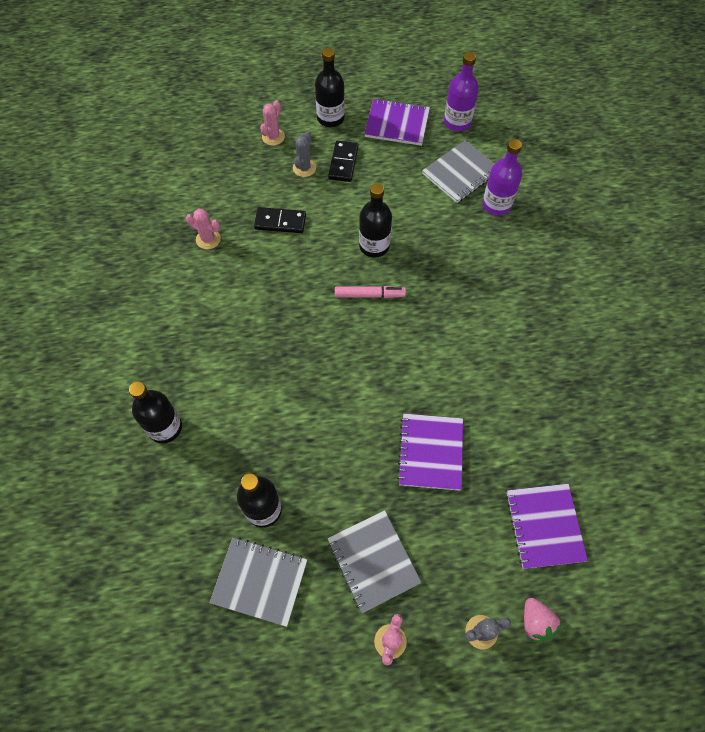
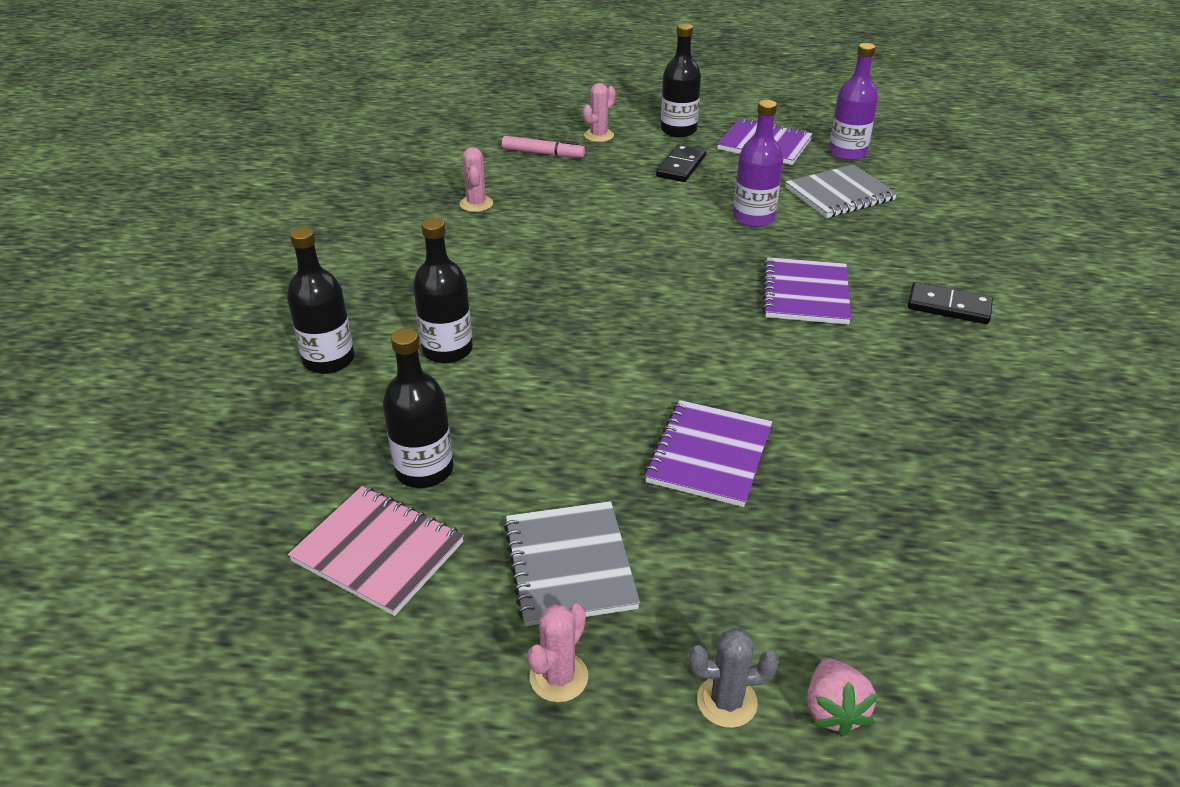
camera: 15 degrees right, 25 degrees down
(208, 239) = (476, 204): pink cactus -> pink cactus turned 45 degrees clockwise
(260, 581) = (378, 552): grey notebook -> pink notebook
(280, 222) = (577, 202): black domino -> black domino (948, 307)
(304, 168) = (628, 164): grey cactus -> none
(369, 295) = (673, 282): pink marker -> pink marker (543, 153)
(374, 246) = (696, 239): black bottle -> black bottle (447, 350)
(496, 204) = (884, 227): purple bottle -> purple bottle (753, 218)
(544, 526) = (879, 581): purple notebook -> purple notebook (805, 294)

